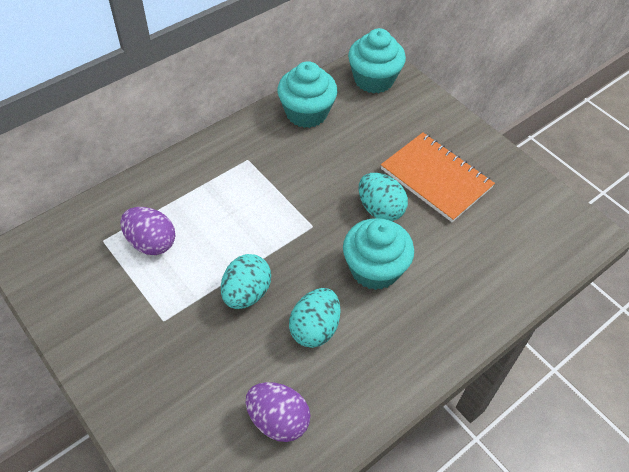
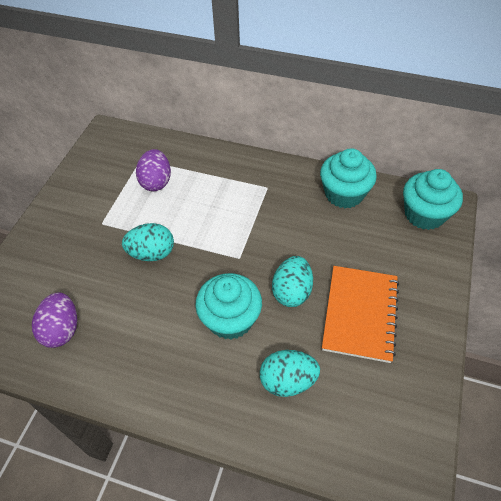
camera: 60 degrees right, 0 degrees up
(314, 328) = (149, 310): turquoise egg -> turquoise egg (287, 381)

